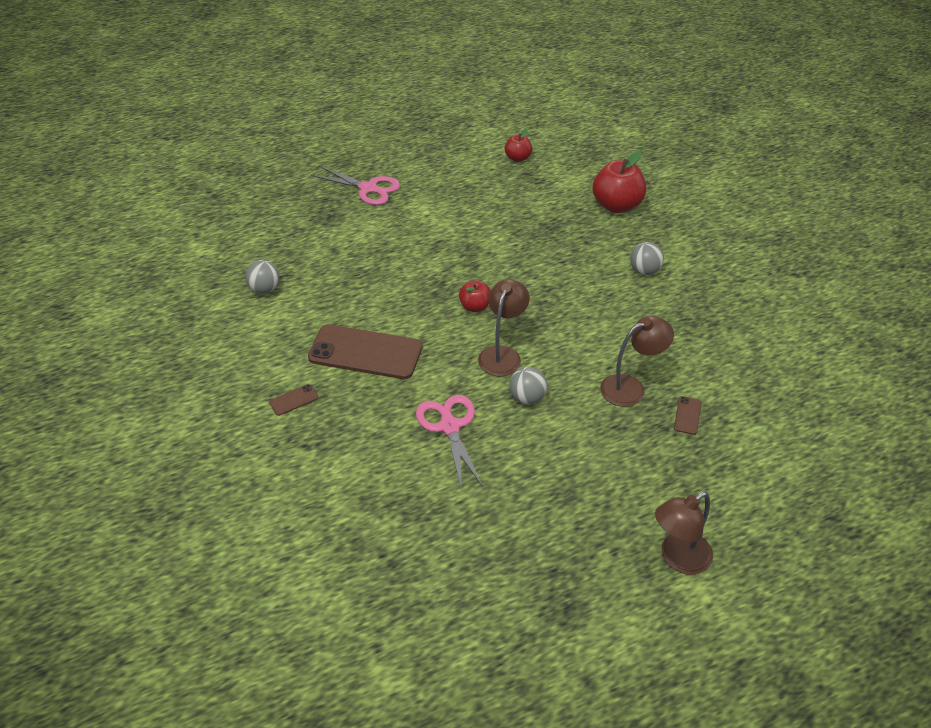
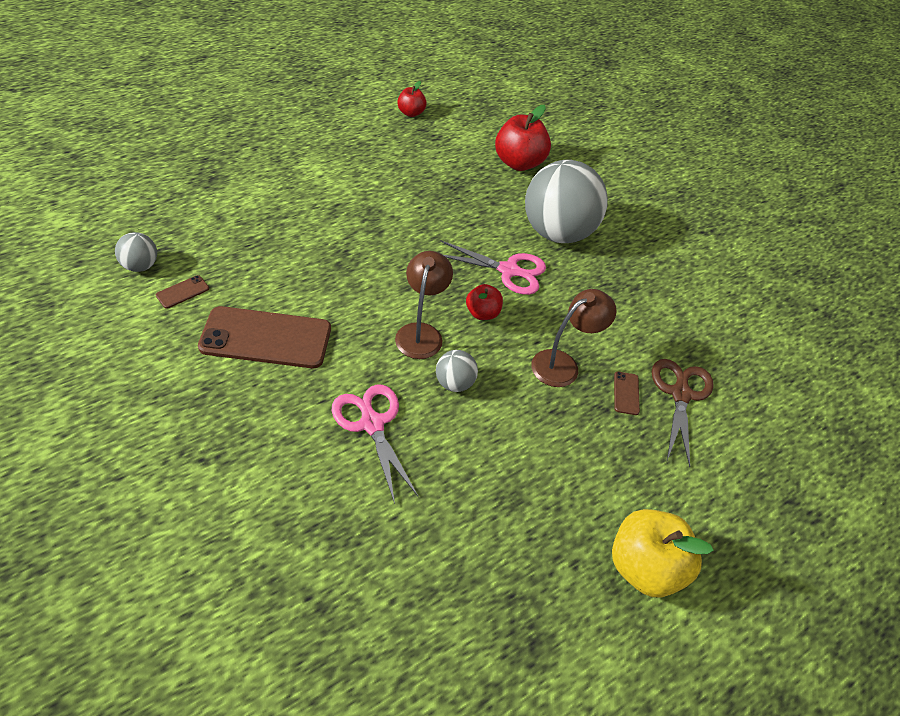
camera: 15 degrees left, 5 degrees up
(294, 400) = (184, 402): brown phone -> brown phone (182, 292)
(368, 188) = (253, 147): pink scissors -> pink scissors (508, 270)
(475, 307) = (384, 278): red apple -> red apple (482, 313)
(644, 271) = (557, 232): grey ball -> grey ball, size x2.30
(678, 559) = (644, 567): brown lamp -> yellow apple
(741, 419) = (680, 394): none -> brown scissors

